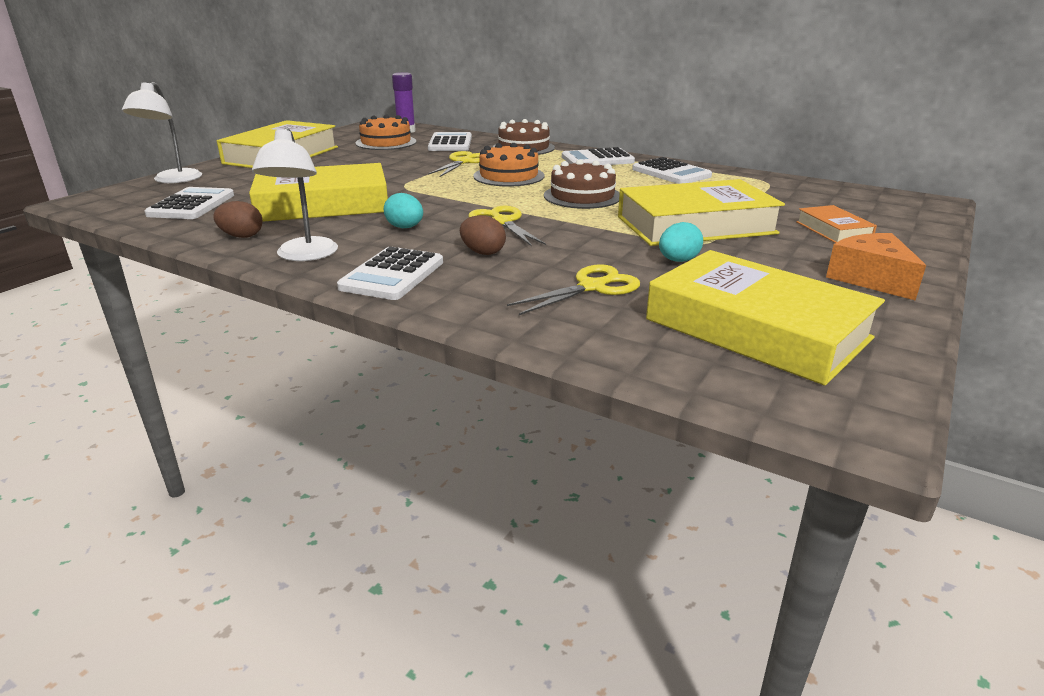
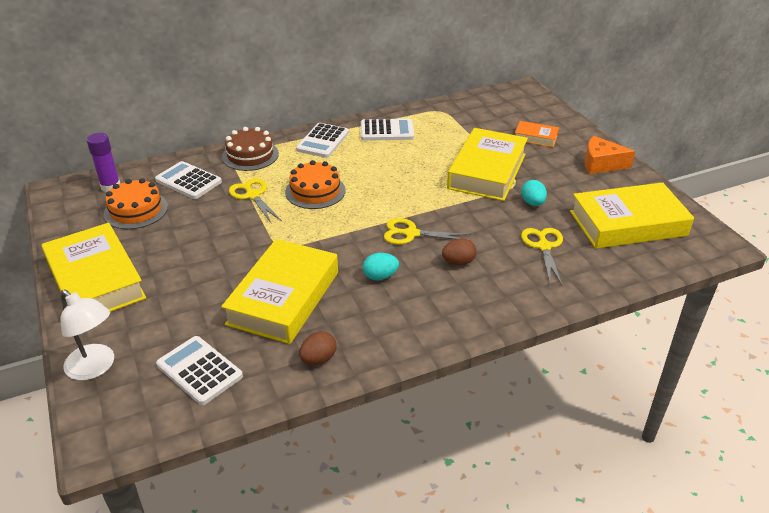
camera: 55 degrees left, 10 degrees up
(304, 255) = (392, 338): white lamp -> none
(392, 275) = (464, 310): white calculator -> none
(582, 196) = (394, 183): brown cake -> none

